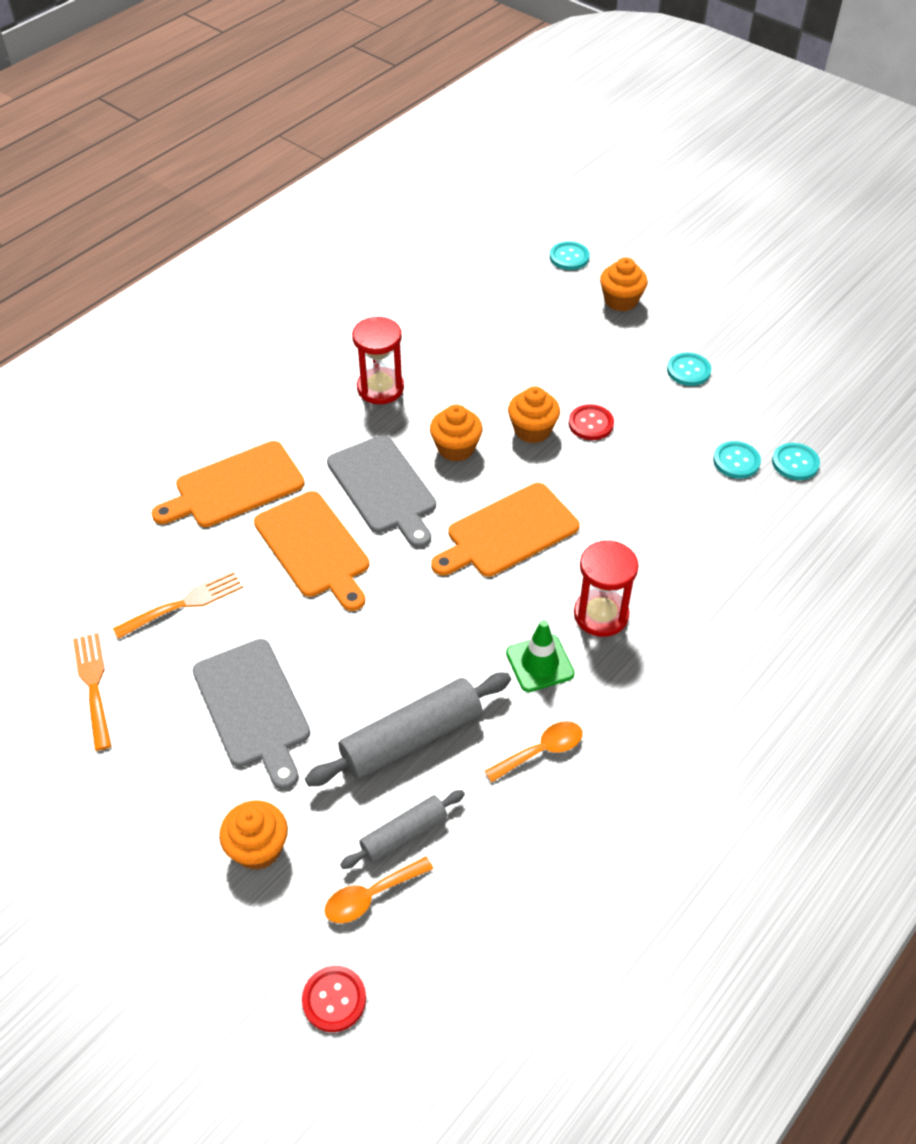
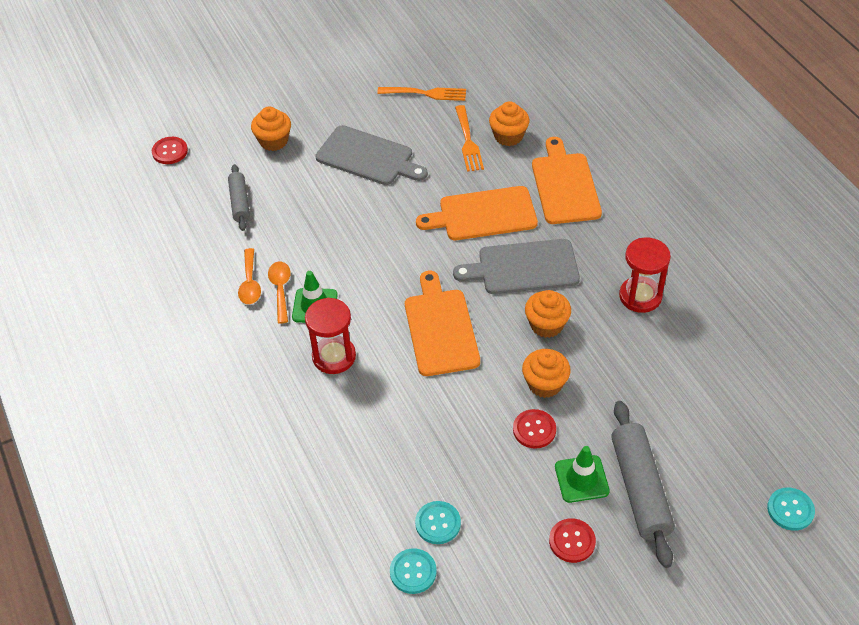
camera: 115 degrees right, 0 degrees up
(253, 708) = (368, 157): grey cutting board -> grey cutting board turned 150 degrees counterclockwise
(371, 896) = (213, 179): orange spoon -> orange spoon (280, 289)
(411, 738) = (300, 223): grey rolling pin -> grey rolling pin (640, 488)
(621, 300) = (701, 528): orange cupcake -> orange cupcake (508, 136)
(623, 379) = (581, 479): none -> green traffic cone
(688, 370) = (572, 541): turquoise button -> red button

